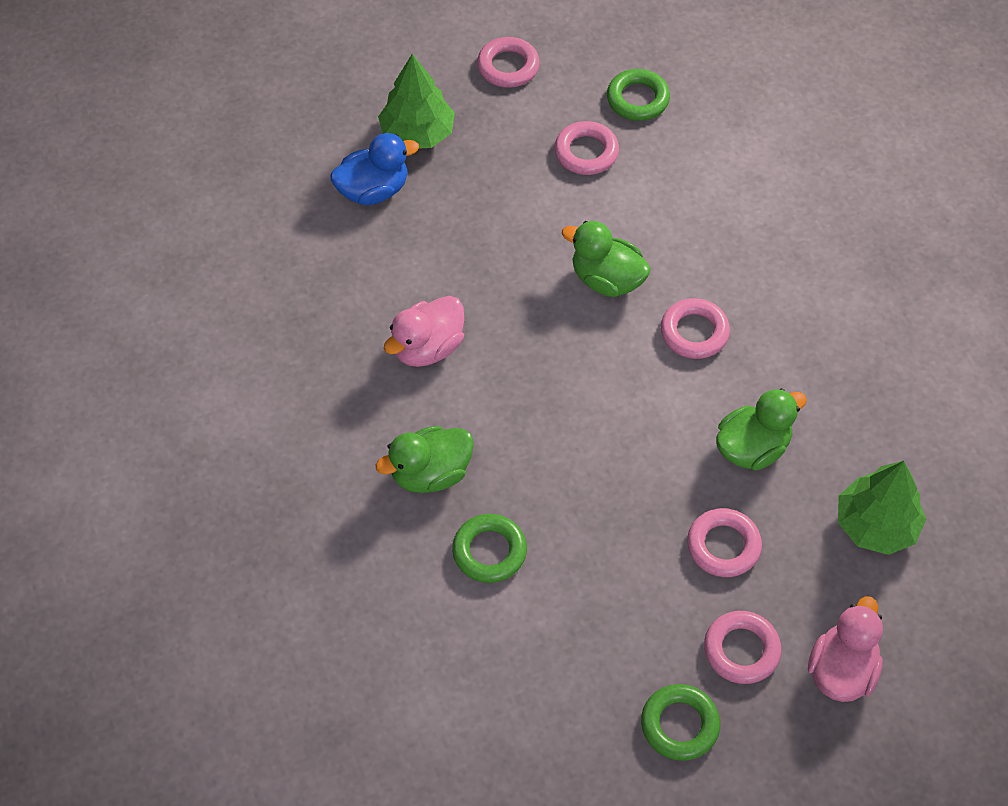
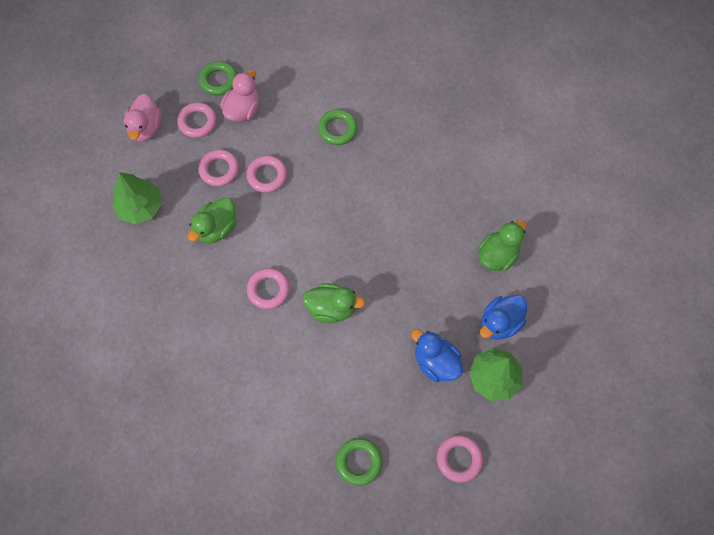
camera: 160 degrees right, 10 degrees up
(428, 348) = (418, 228): pink duck -> pink duck (243, 110)
(430, 473) = (384, 158): green duck -> green duck (497, 255)
(487, 172) = (435, 362): none -> blue duck
(586, 152) = (378, 402): pink ring -> pink ring (267, 176)

